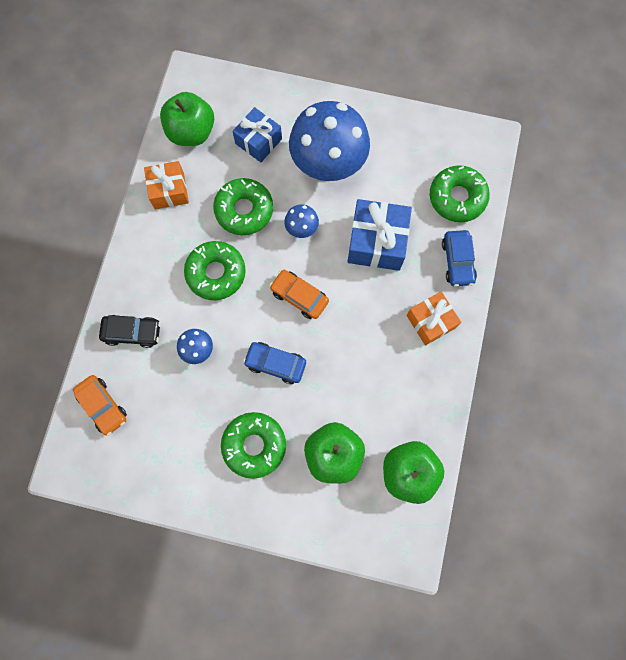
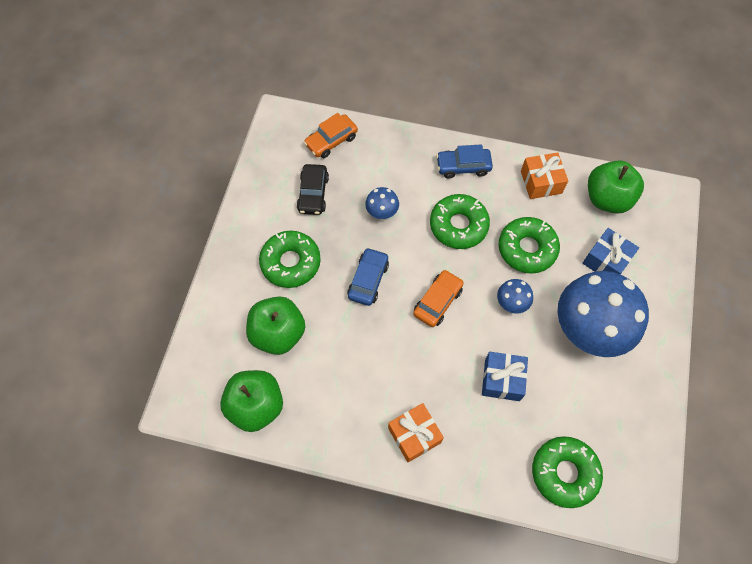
camera: 90 degrees right, 10 degrees down
(132, 332) = (398, 159): black car -> black car (313, 194)
(376, 242) = (502, 380): blue gift -> blue gift, size x0.67
(457, 261) = (485, 469): blue car -> blue car (463, 166)

